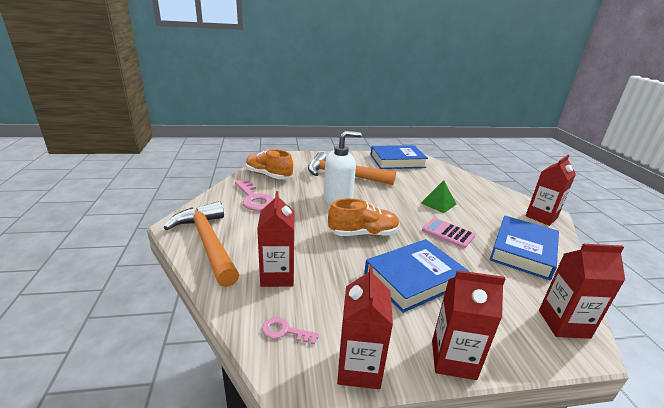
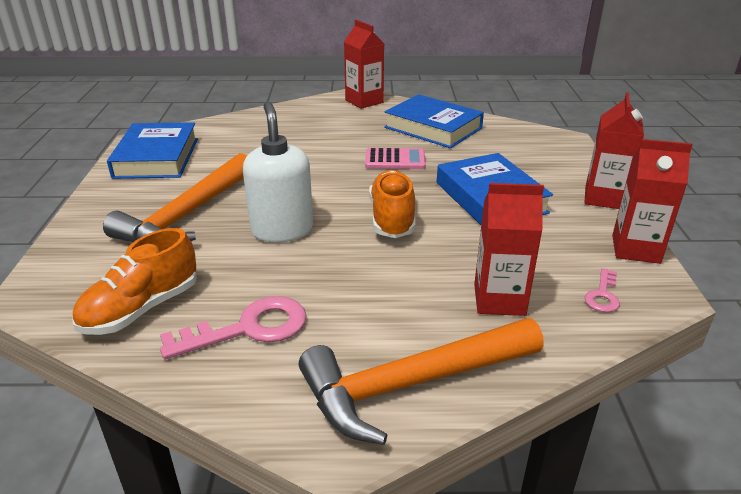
camera: 80 degrees left, 5 degrees up
(438, 203) = (318, 151): green pyramid -> none
(448, 233) = (395, 160): pink calculator -> pink calculator turned 135 degrees counterclockwise
(563, 324) = (542, 139): red carton -> none

